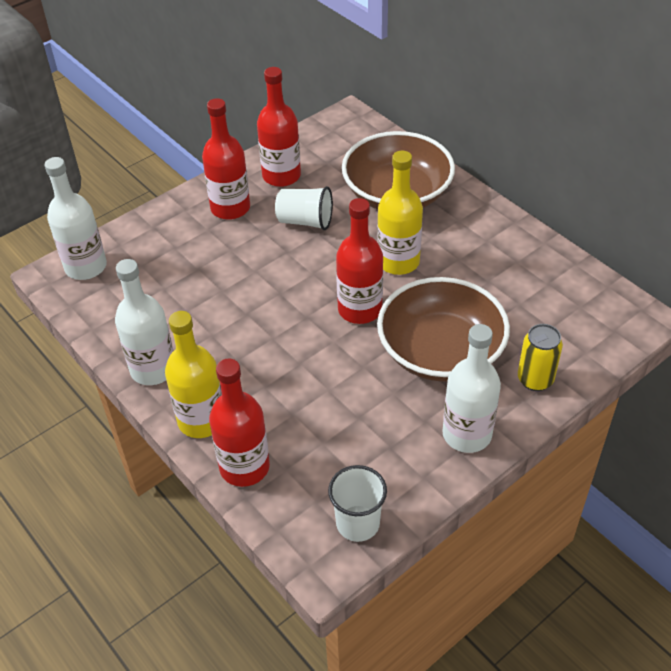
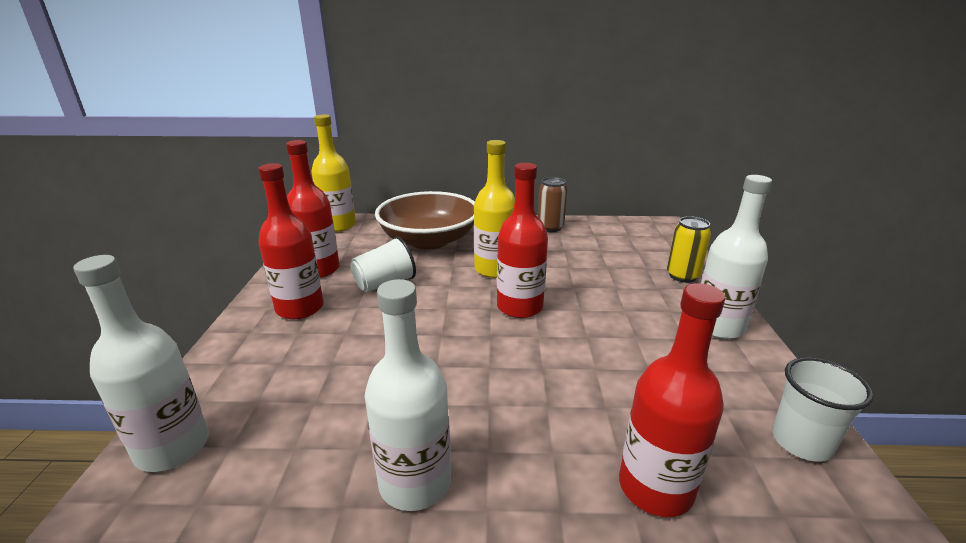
camera: 50 degrees left, 20 degrees down
(201, 420) = (546, 484): yellow bottle -> yellow bottle (338, 225)
(440, 352) = (612, 296): brown bowl -> none
(523, 247) = (550, 227): none -> brown can

